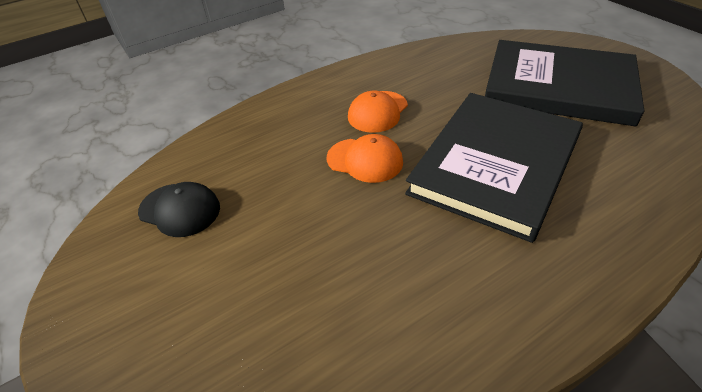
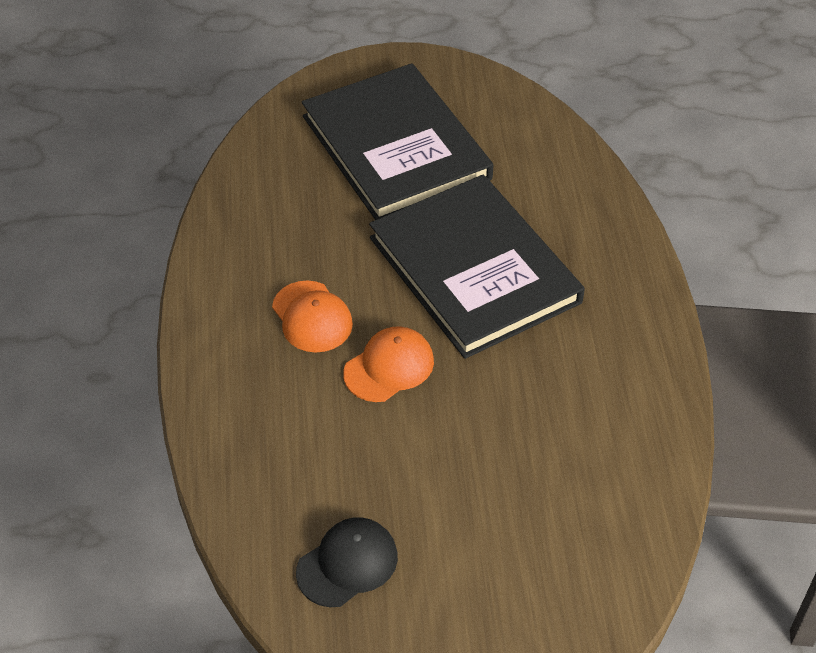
camera: 65 degrees left, 5 degrees up
(558, 86) = (395, 147): black book -> black book turned 75 degrees counterclockwise

